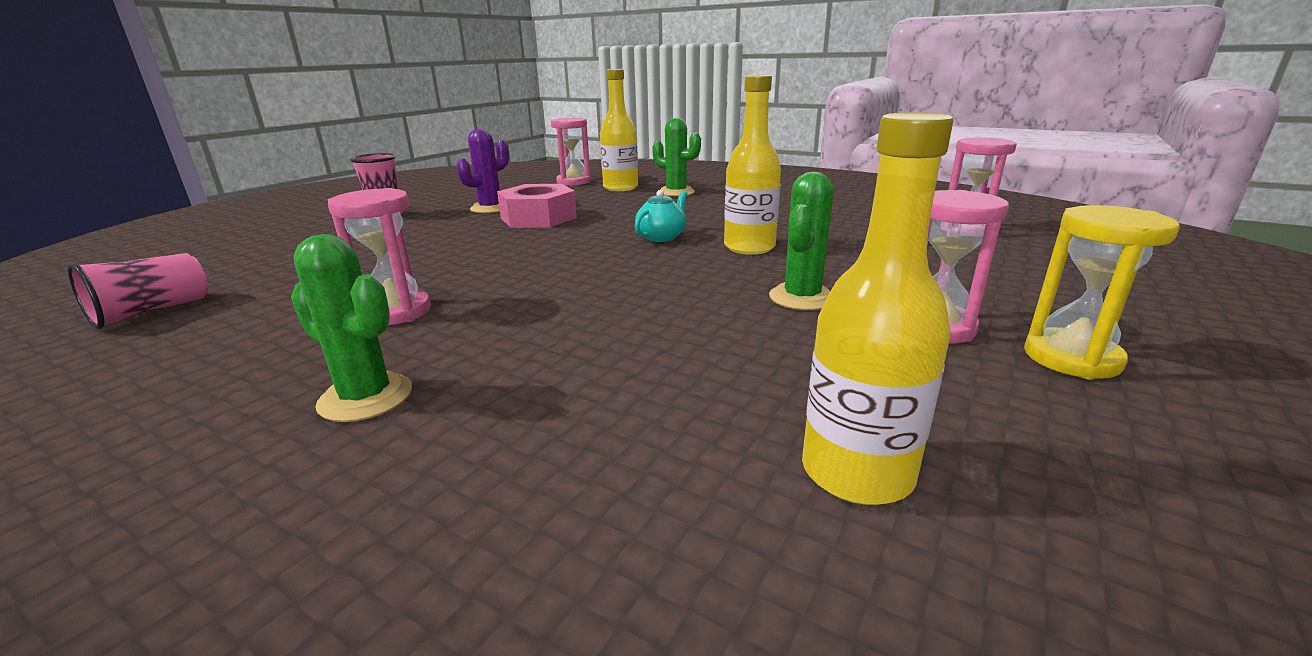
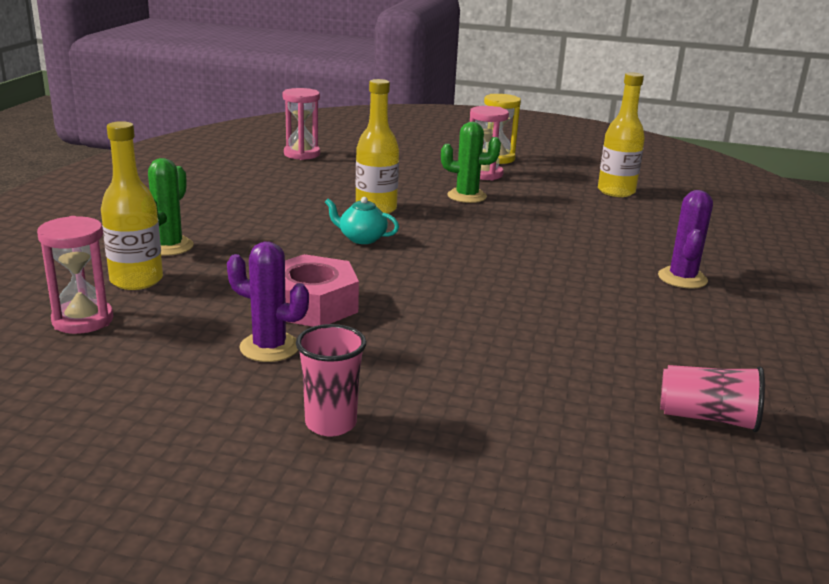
camera: 110 degrees left, 0 degrees up
(366, 397) = (682, 278): green cactus -> purple cactus
(396, 312) = (594, 304): pink hourglass -> none

